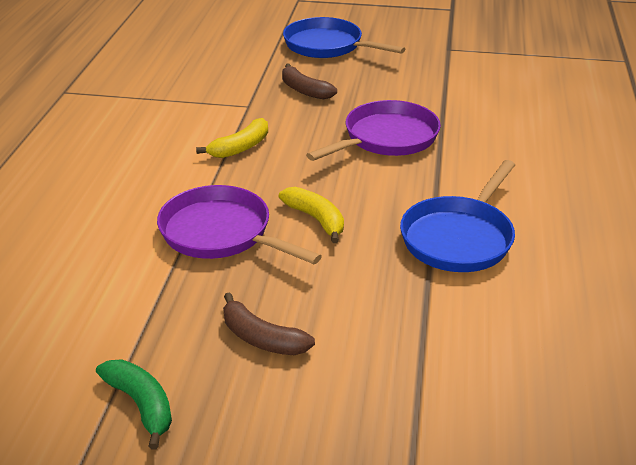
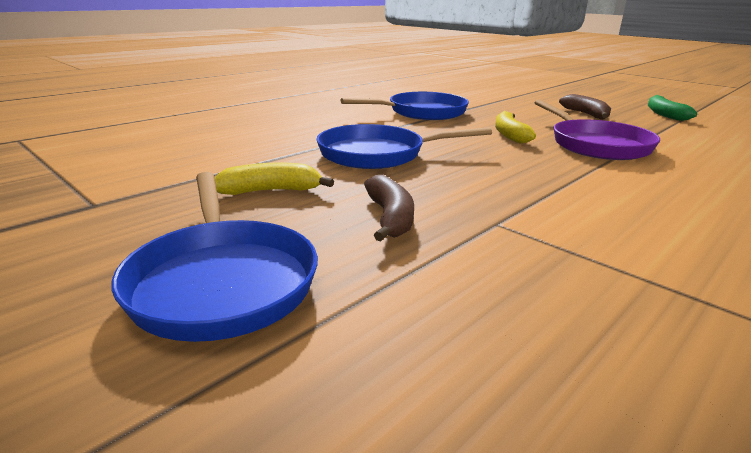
camera: 145 degrees left, 10 degrees down
(240, 147) = (542, 185): yellow banana -> yellow banana (271, 191)
(386, 138) = (378, 154): purple pan -> blue pan

